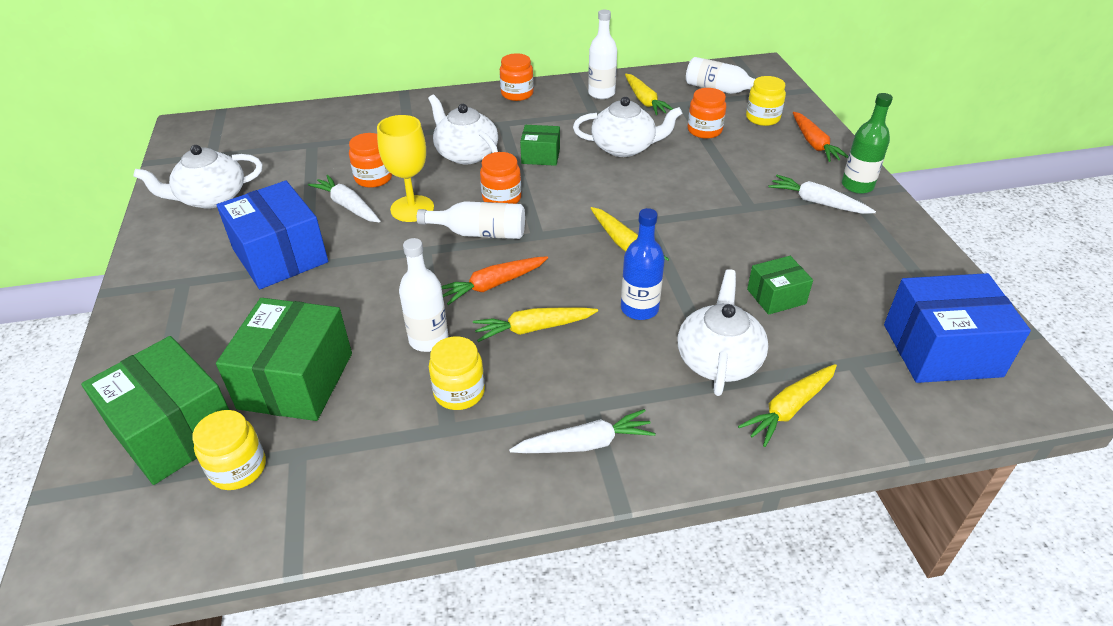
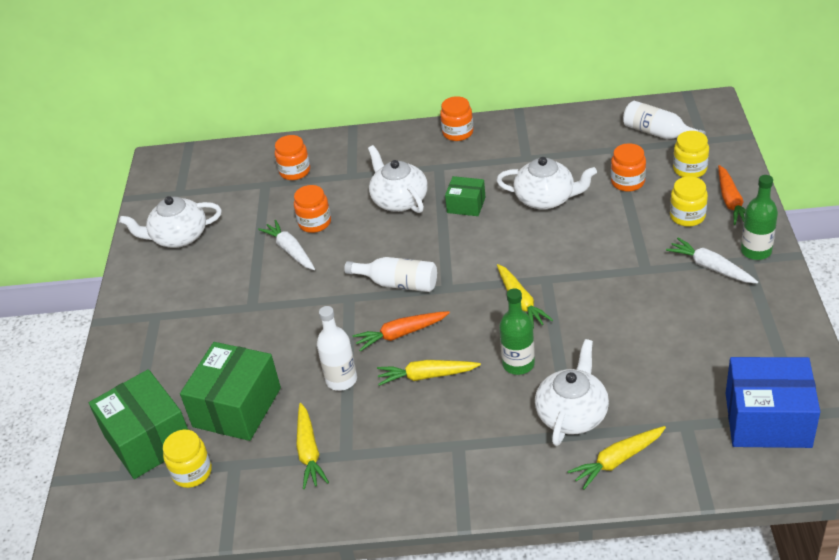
camera: 15 degrees right, 0 degrees up
(280, 256) = (231, 296): blue box -> none
(412, 209) = (344, 256): yellow goblet -> none
(459, 392) = (359, 426): yellow jar -> yellow jar (687, 216)
(501, 198) = (423, 249): orange jar -> orange jar (295, 171)
(585, 444) = (447, 475): white carrot -> none
(601, 93) = (539, 134): white bottle -> none
(639, 309) = (518, 364): blue bottle -> green bottle
(645, 101) = (579, 145): yellow carrot -> yellow carrot (309, 451)
(776, 296) = (640, 360): green box -> none

